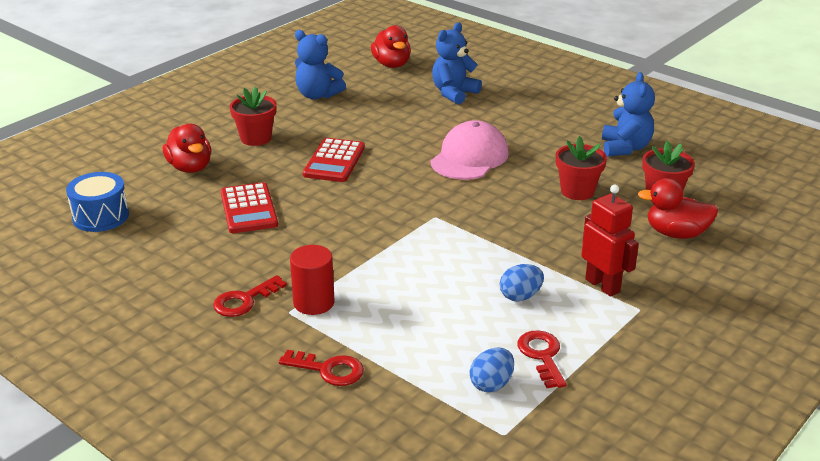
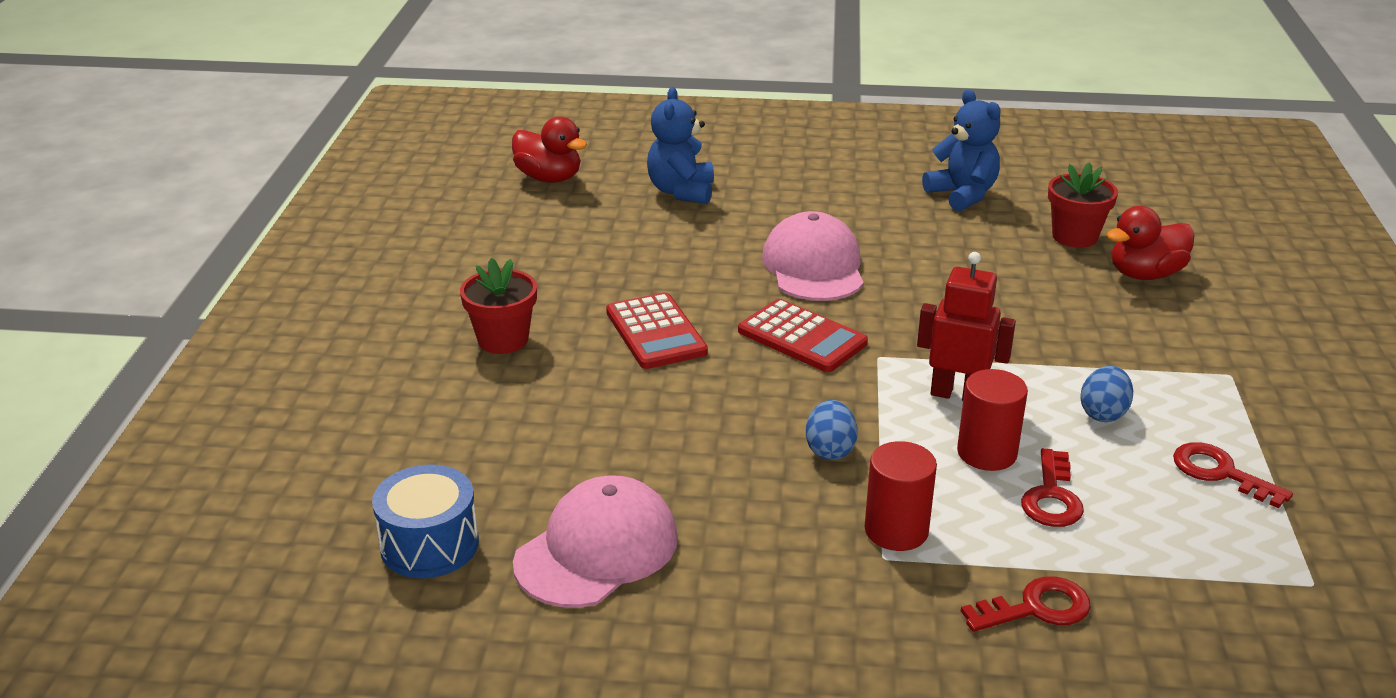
camera: 35 degrees left, 0 degrees up
(164, 249) = (597, 550): none -> pink cap
(190, 167) = (466, 417): red duck -> none
(244, 300) = (808, 570): red key -> red key (1052, 497)
(249, 209) = (634, 442): red calculator -> red calculator (802, 337)
(317, 95) = (506, 251): blue teddy bear -> none
(419, 288) = (987, 453): none -> red cylinder
(491, 384) = (1221, 532): blue egg -> blue egg (830, 450)
(577, 191) = (985, 264): red flower pot -> none
(603, 285) = (1161, 363): red robot -> red robot (957, 395)

